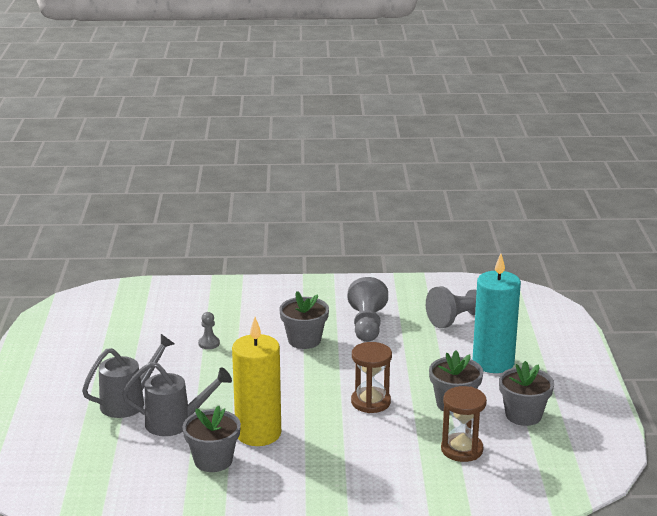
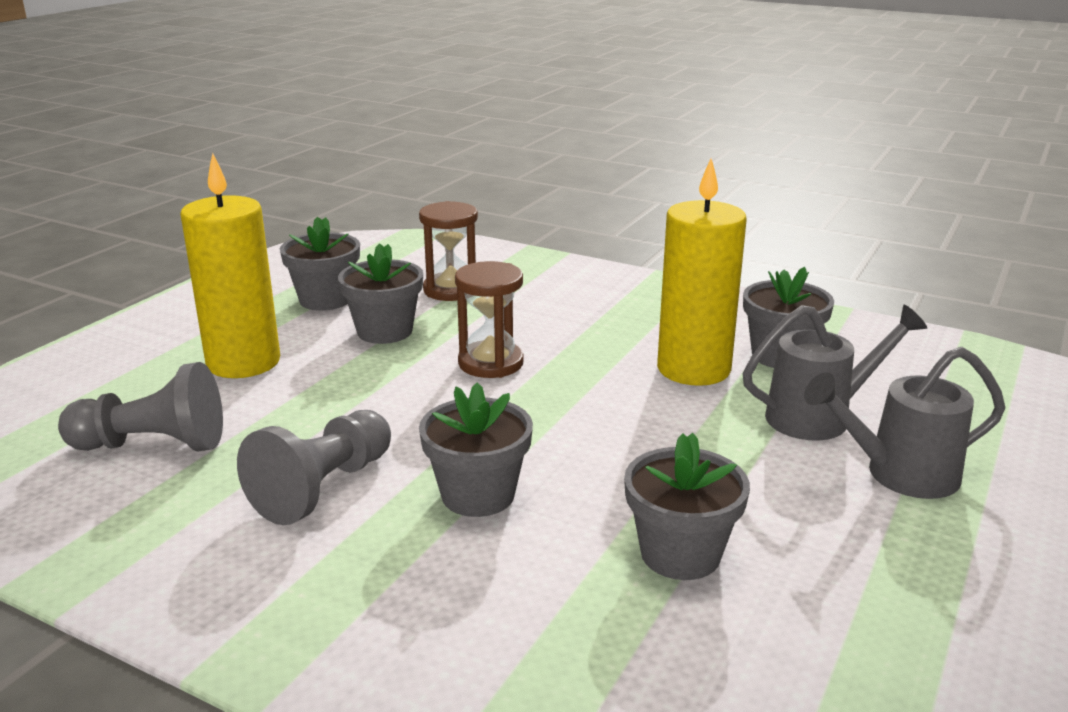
camera: 150 degrees left, 0 degrees up
(176, 423) = (819, 417): grey watering can -> grey watering can turned 135 degrees clockwise
(209, 343) = (680, 554): grey pawn -> grey flower pot
(493, 363) = (243, 362): turquoise candle -> yellow candle

